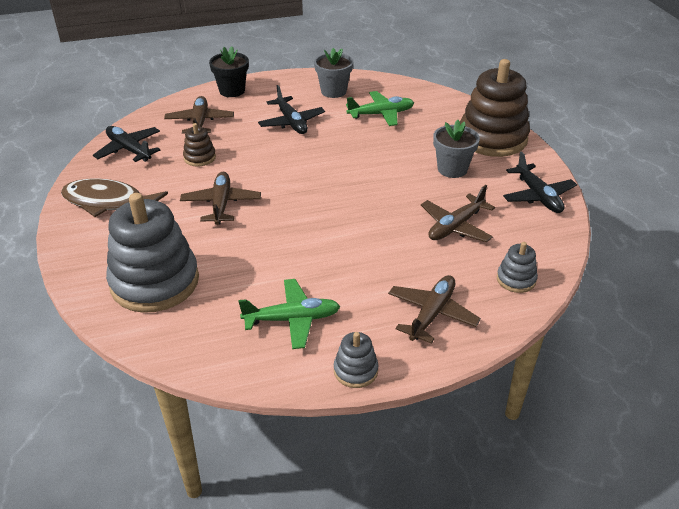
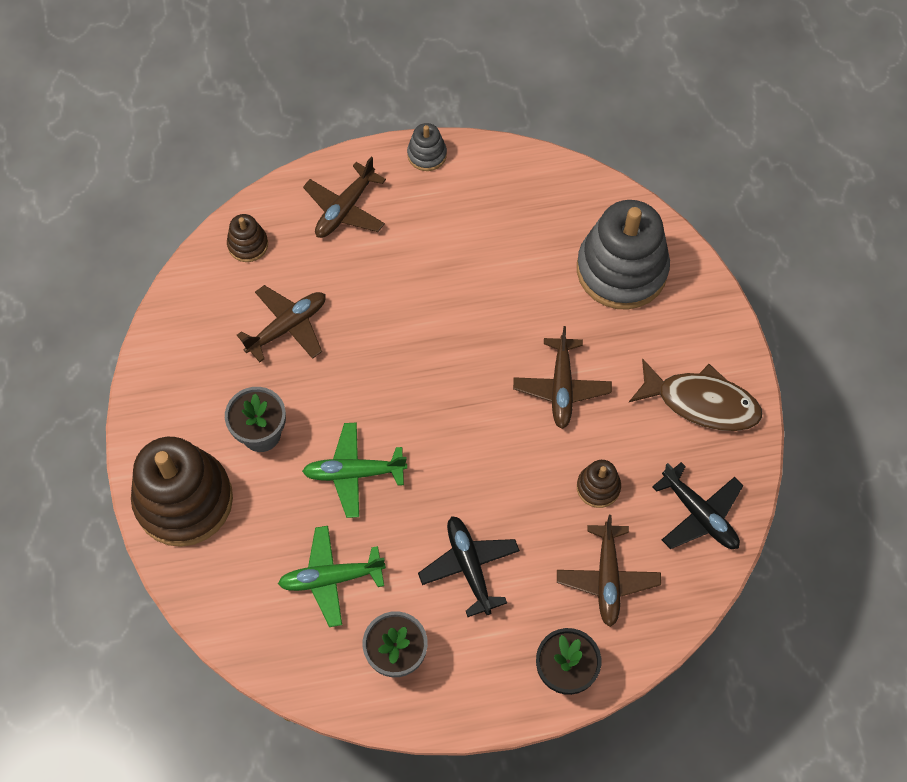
camera: 175 degrees left, 25 degrees up
(292, 319) = (480, 213): green plane -> green plane (354, 473)
(516, 279) = (248, 245): grey stacking toy -> brown stacking toy
(538, 196) = (171, 372): black plane -> none

